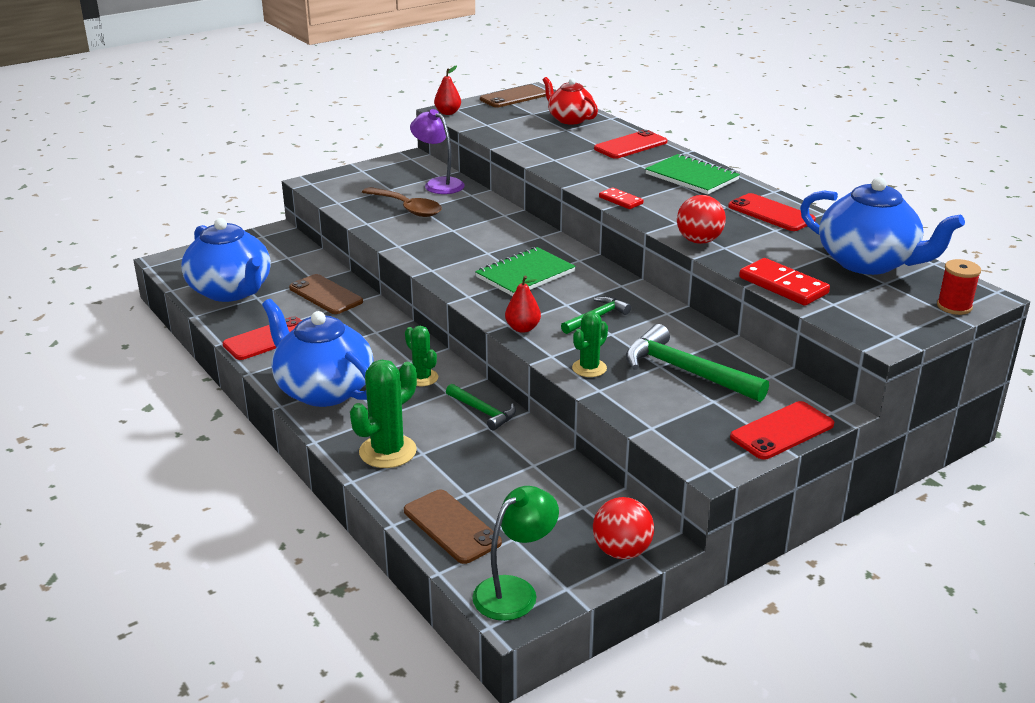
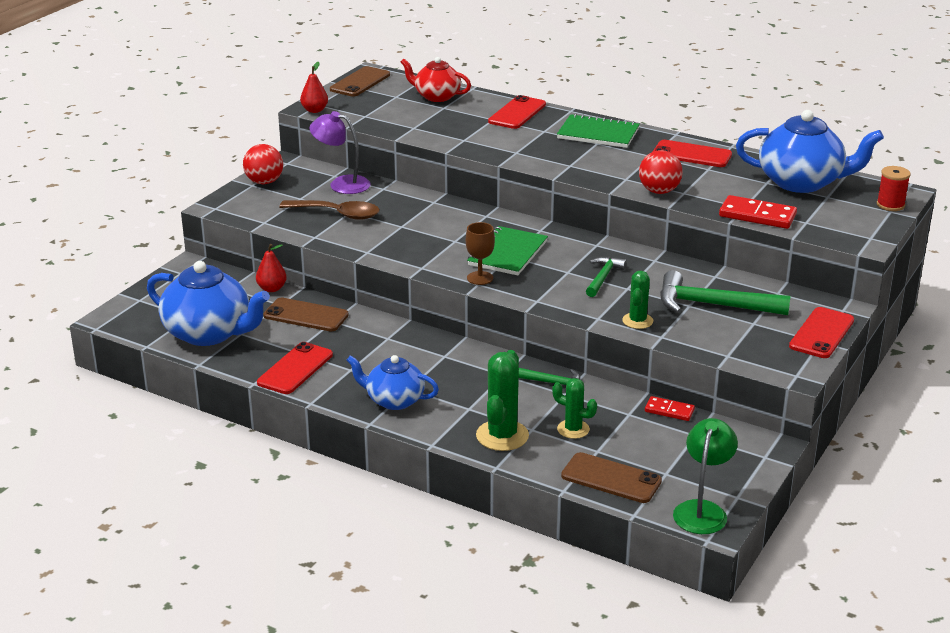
camera: 25 degrees left, 0 degrees up
(323, 390) = (394, 400): blue teapot -> blue teapot, size x0.61
(422, 378) = (470, 368): green cactus -> green cactus (573, 429)
(475, 291) = (480, 278): none -> brown goblet
(522, 328) = (552, 301): red pear -> red pear (272, 289)
(620, 200) = (561, 168): red domino -> red domino (669, 411)
(622, 551) = (753, 459): red ball -> red ball (264, 182)

